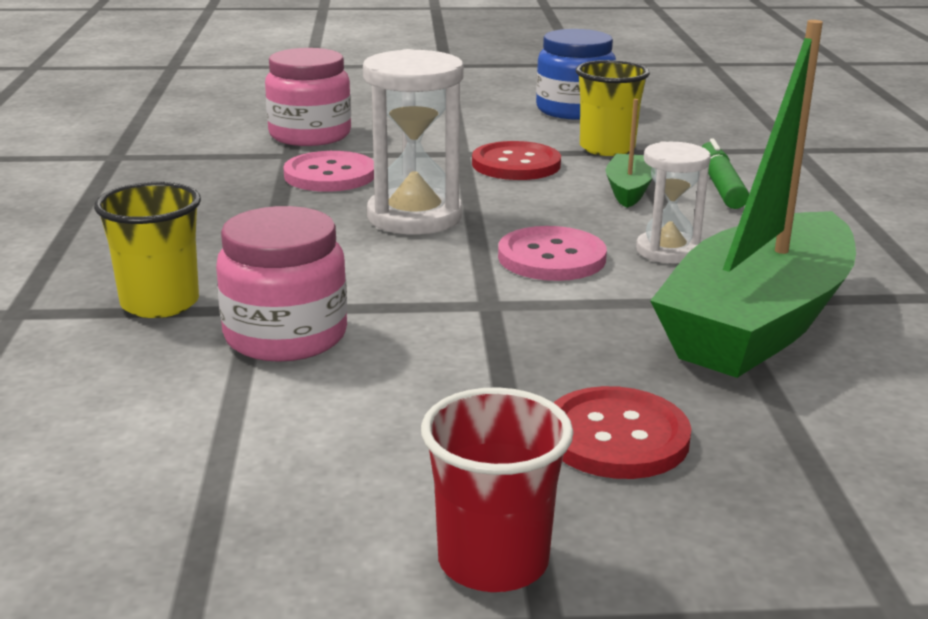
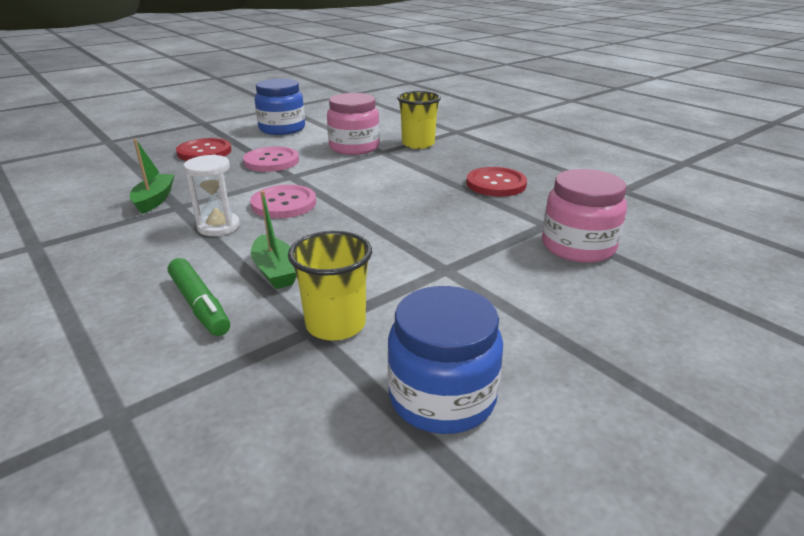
camera: 145 degrees right, 5 degrees up
(330, 175) = (486, 216): pink button -> pink button (271, 161)
(345, 473) = (282, 129): none -> blue jar
(414, 217) = (387, 204): white hourglass -> none
(493, 561) = (224, 126): red cup -> none
(516, 164) = (388, 270): red button -> red button (496, 184)
(757, 324) = (155, 200): green boat -> green boat, size x0.43

